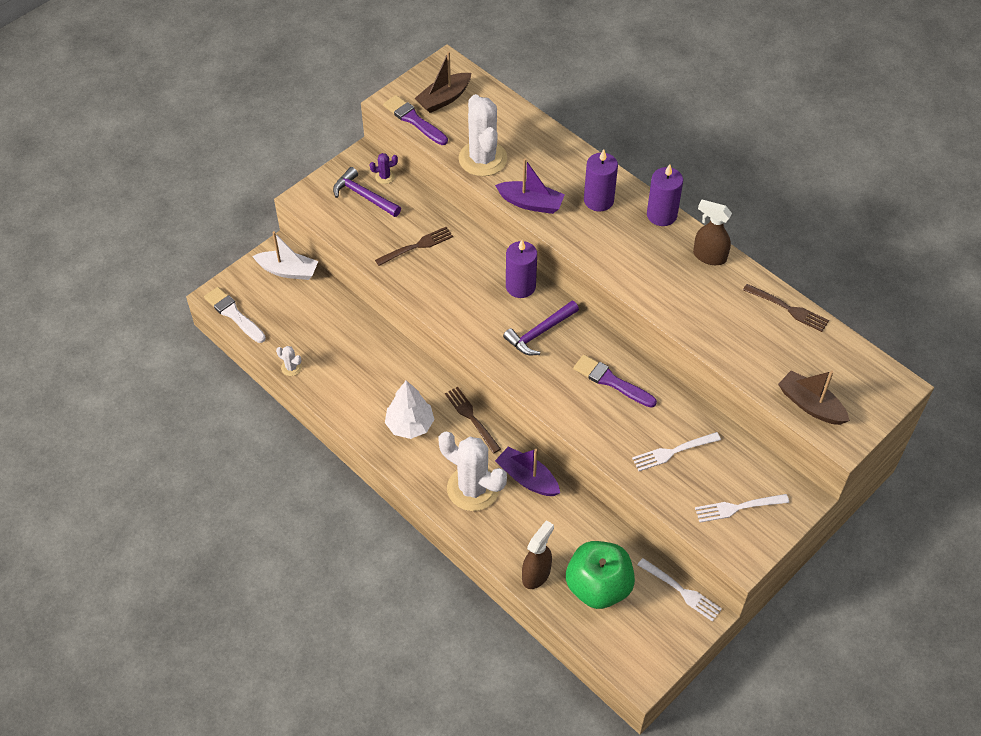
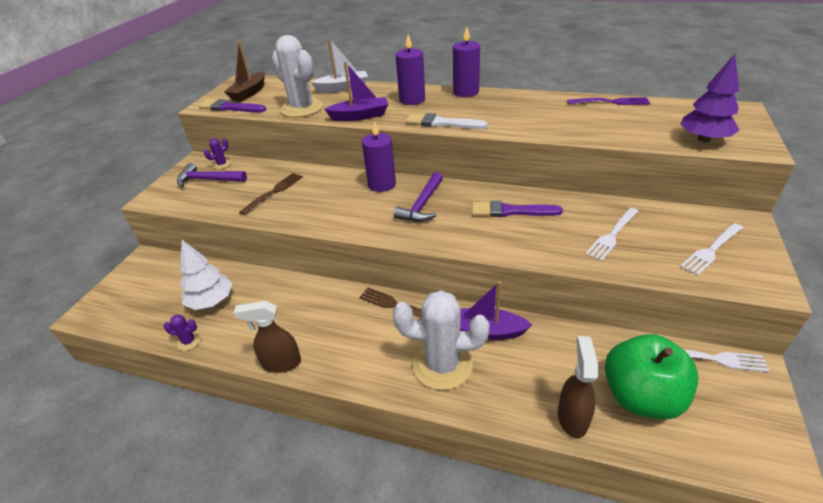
camera: 25 degrees left, 15 degrees down
(233, 314) = (108, 322): white brush -> white brush (442, 123)
(288, 271) = (158, 268): white boat -> white boat (343, 88)
(291, 367) = (189, 341): white cactus -> purple cactus
(410, 425) = (341, 337): white tree -> white tree (211, 301)
(709, 256) = (523, 98): brown spray bottle -> brown spray bottle (281, 363)
(788, 309) = (611, 102): brown fork -> purple fork
(810, 405) = (703, 139): brown boat -> purple tree

